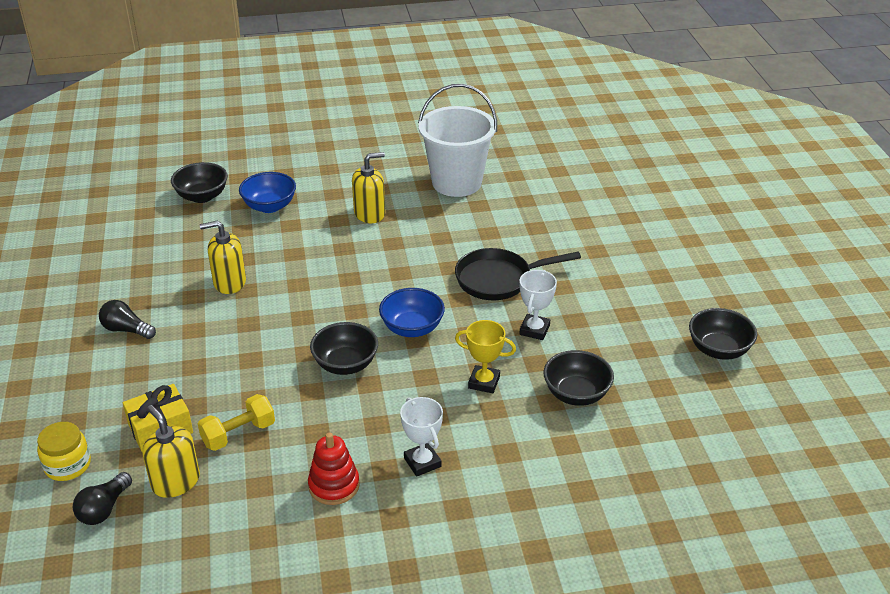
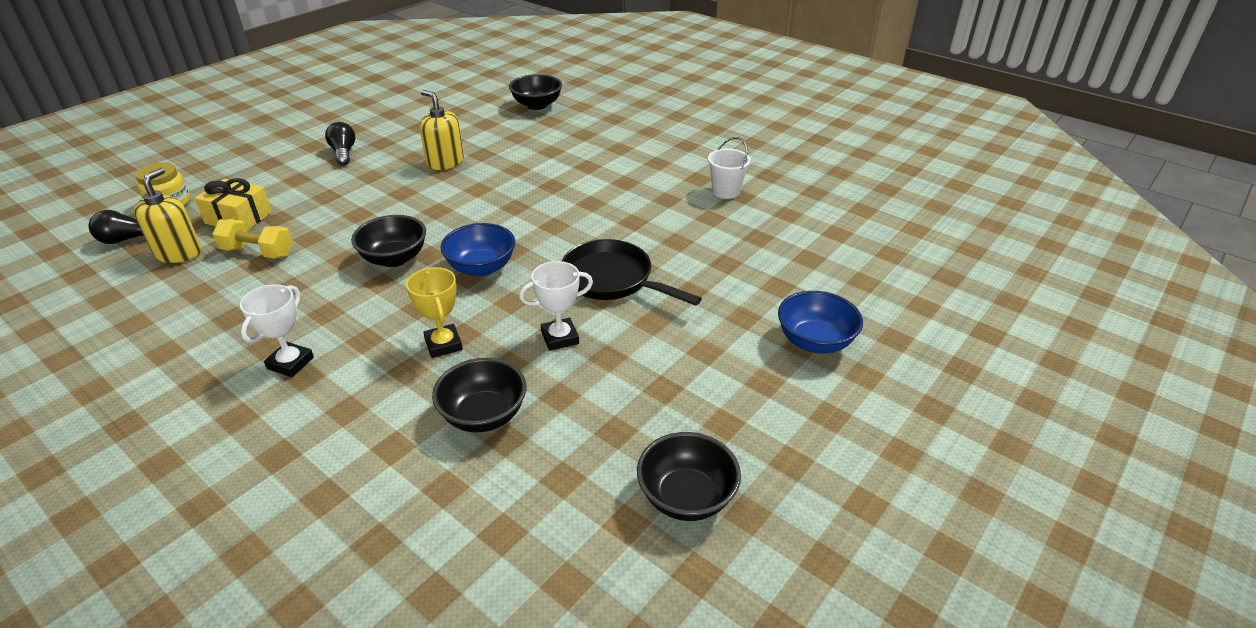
camera: 50 degrees right, 0 degrees up
(269, 206) = (562, 133): blue bowl -> blue bowl (815, 342)
(334, 485) = (223, 329): red stacking toy -> none
(369, 214) = (616, 174): yellow soap dispenser -> none
(456, 182) = (726, 191): white bucket -> white bucket, size x0.48

